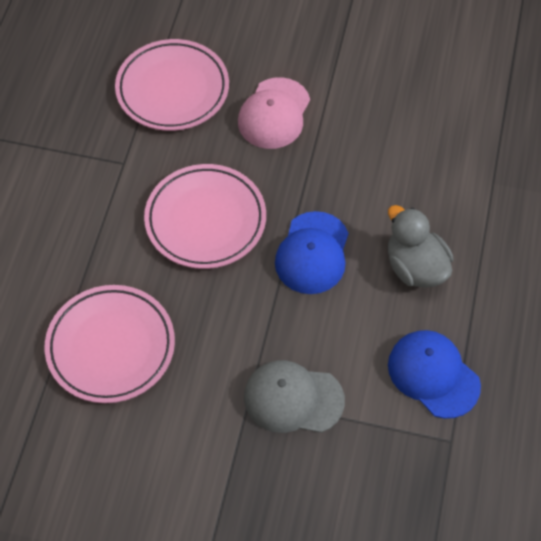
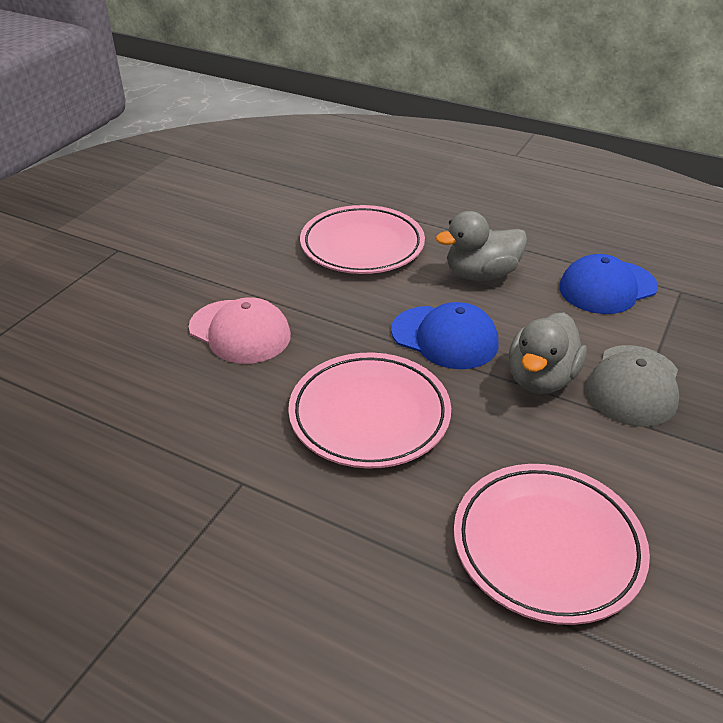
camera: 75 degrees left, 20 degrees down
(172, 89) = (147, 411): pink plate -> pink plate (362, 246)
(281, 329) = (541, 379): none -> grey duck

